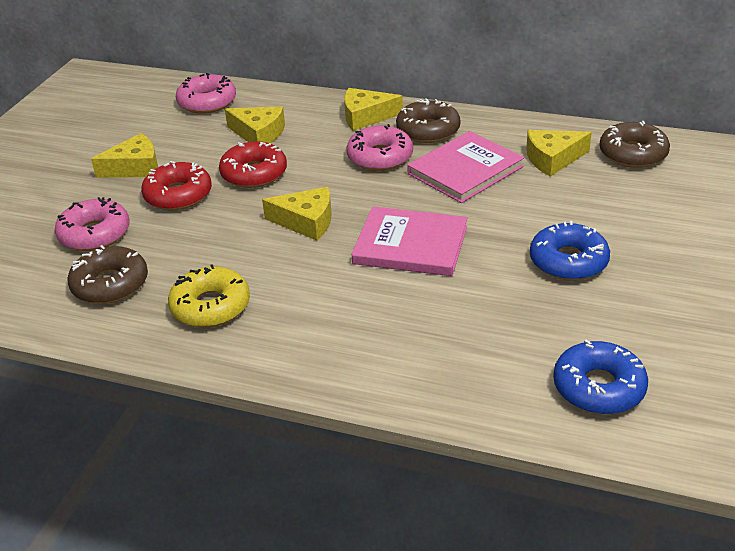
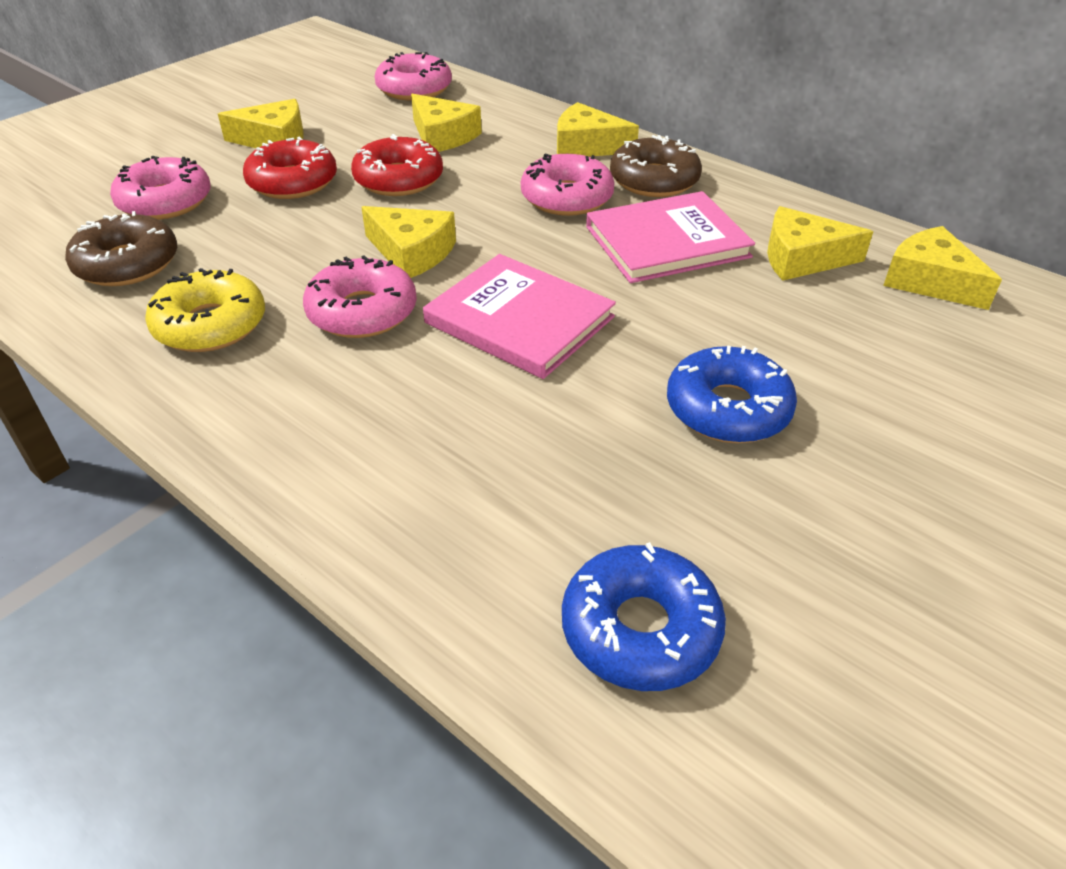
camera: 20 degrees right, 5 degrees up
(306, 269) = (362, 312): none -> pink donut
(633, 154) = (930, 281): brown donut -> yellow cheese

